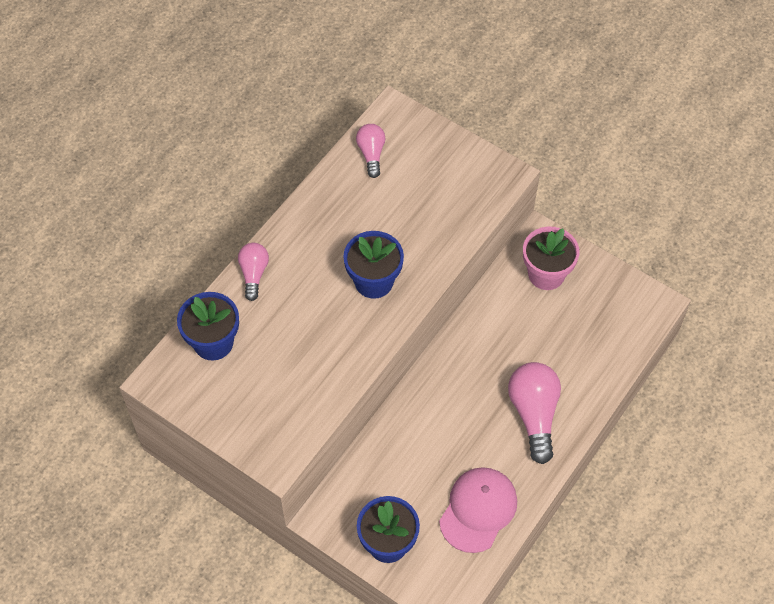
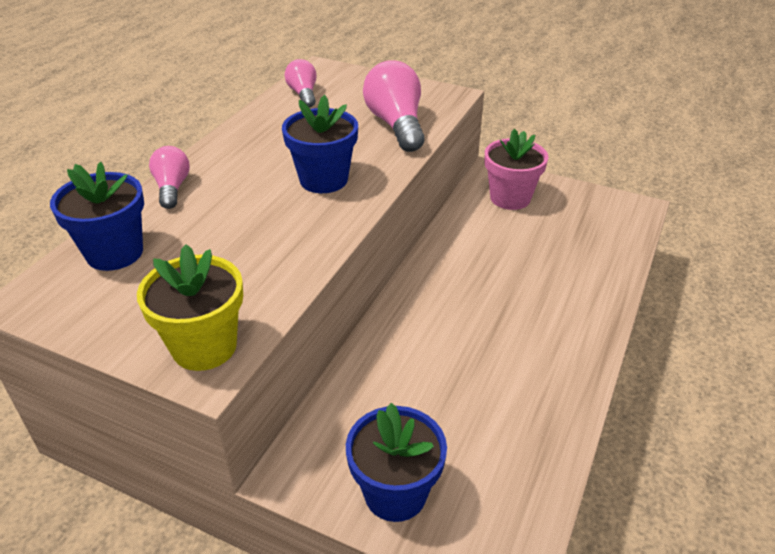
camera: 10 degrees left, 20 degrees down
(275, 441) = (204, 347): none -> yellow flower pot
(478, 510) = (514, 430): pink cap -> none
(534, 414) = (546, 316): pink light bulb -> pink light bulb (396, 125)

